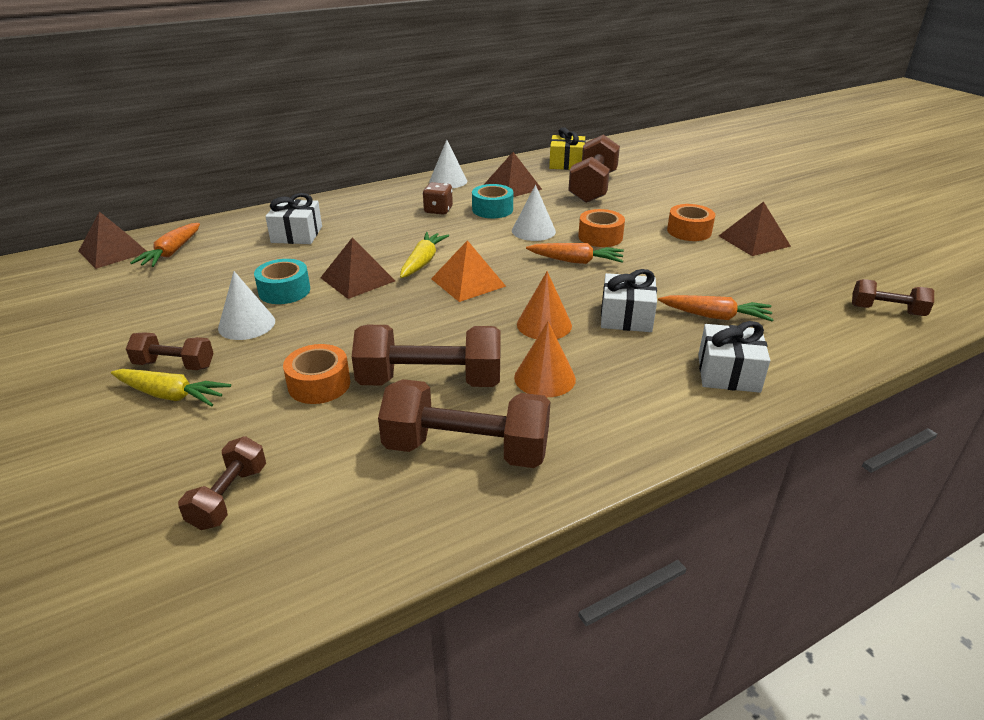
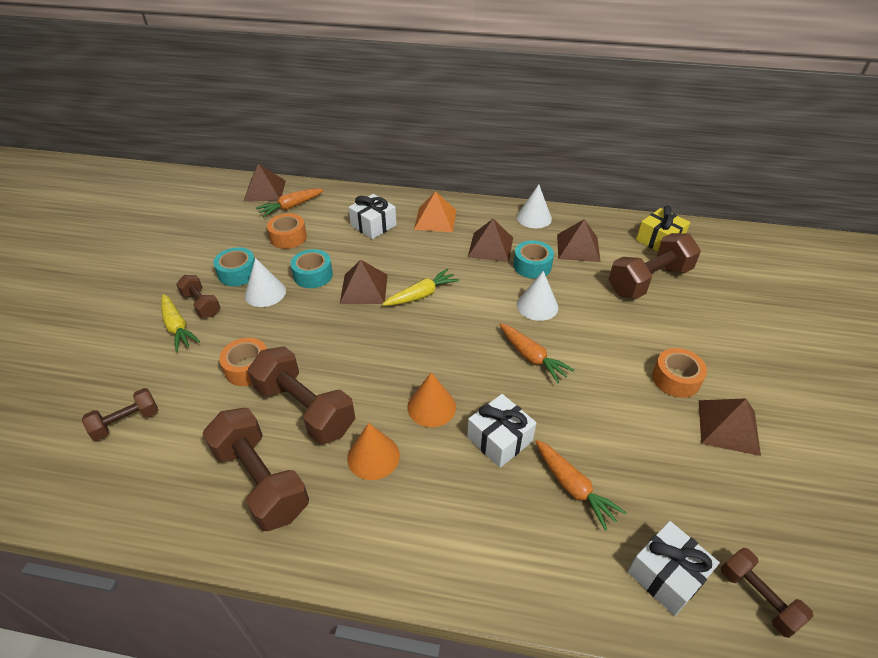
camera: 40 degrees right, 10 degrees up
(184, 323) = (238, 273): none -> turquoise tape
(438, 210) = (490, 247): brown dice -> brown pyramid
(468, 282) = (428, 333): orange pyramid -> orange pyramid (435, 219)
(600, 237) = (584, 342): orange tape -> orange tape (288, 237)
(728, 373) = (507, 551): white gift -> white gift (666, 575)

